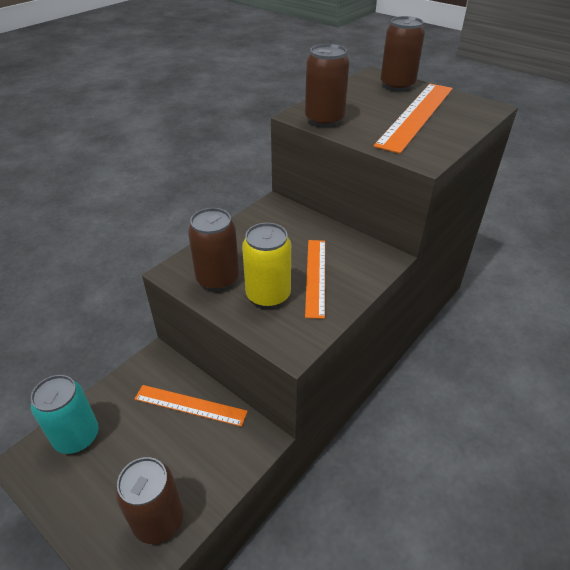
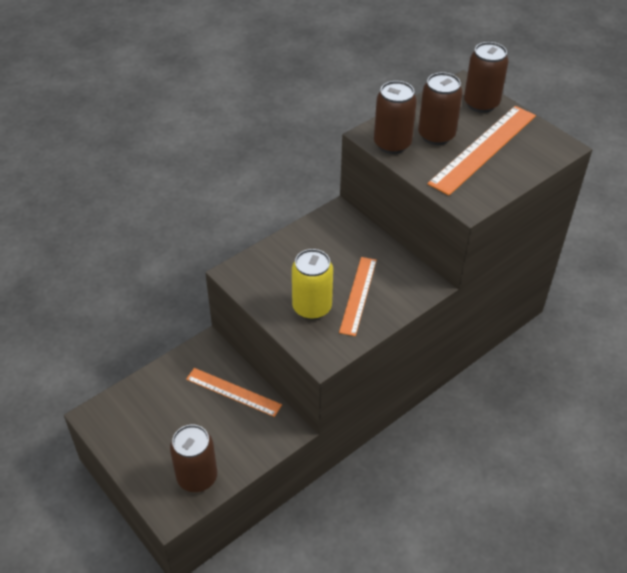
camera: 10 degrees right, 5 degrees up
(77, 436) = (136, 403): turquoise can -> none
(217, 279) = (271, 285): brown can -> brown can (436, 135)

